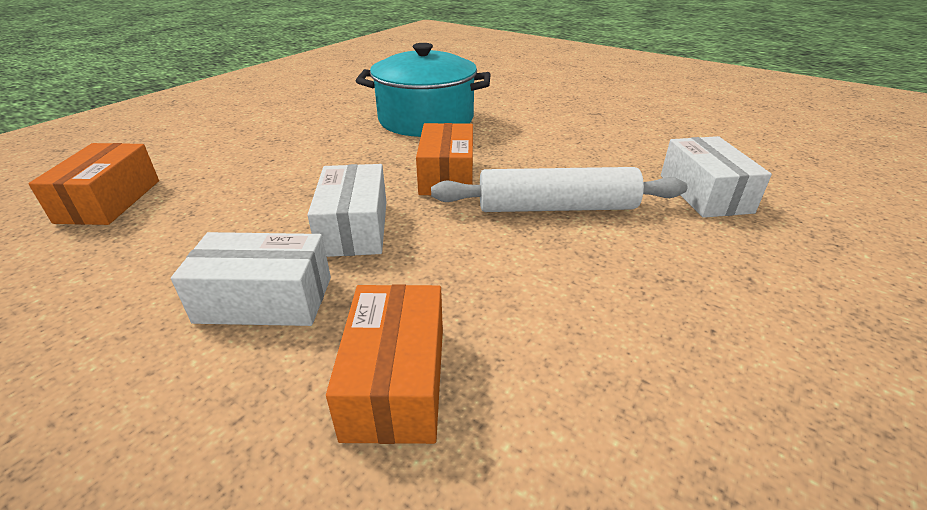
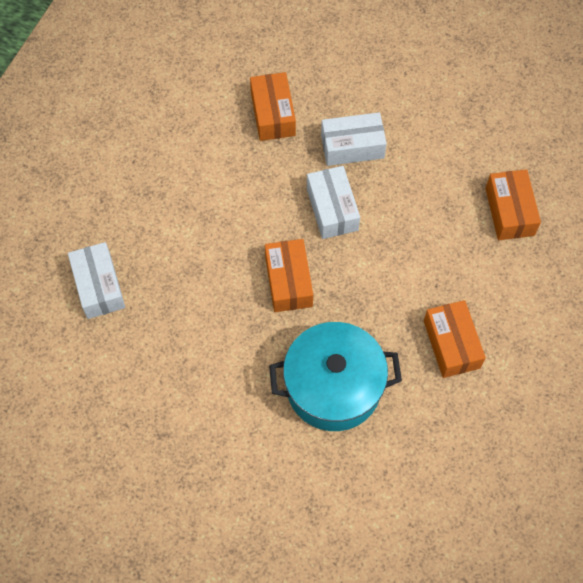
camera: 170 degrees right, 30 degrees up
(293, 129) = (451, 344): none -> orange box
(556, 207) = (205, 252): white rolling pin -> none

